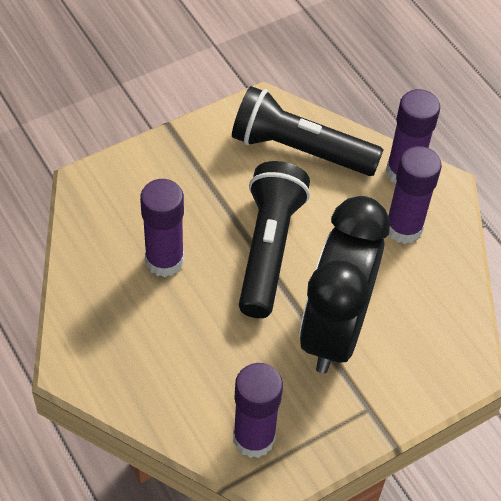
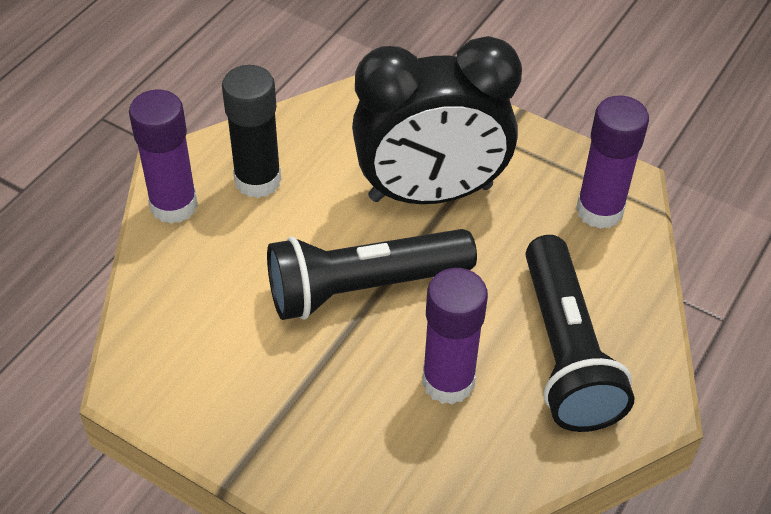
camera: 115 degrees left, 5 degrees down
(300, 150) = (192, 315): black flashlight -> black flashlight (566, 352)
(403, 228) = (258, 180): purple glue stick -> black glue stick

